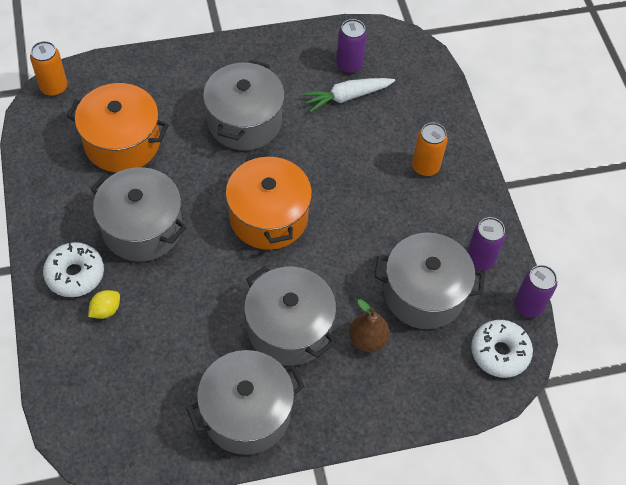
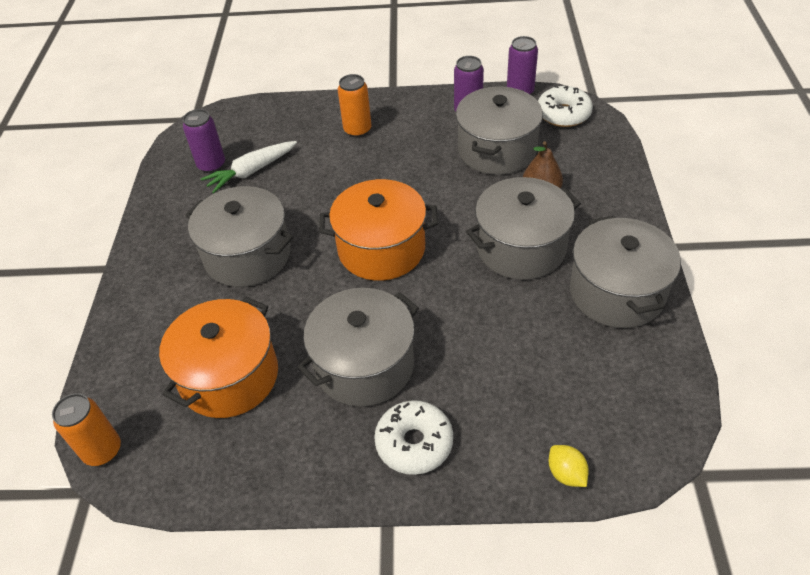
camera: 70 degrees left, 10 degrees down
(106, 310) = (472, 412): yellow lemon -> yellow lemon (566, 473)
(347, 97) = (251, 171): white carrot -> white carrot turned 60 degrees clockwise

